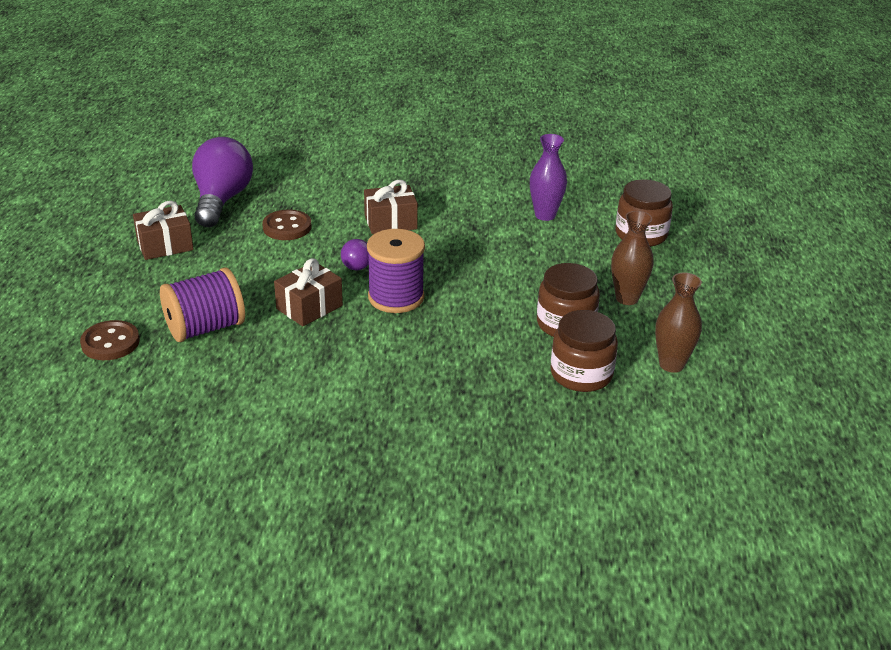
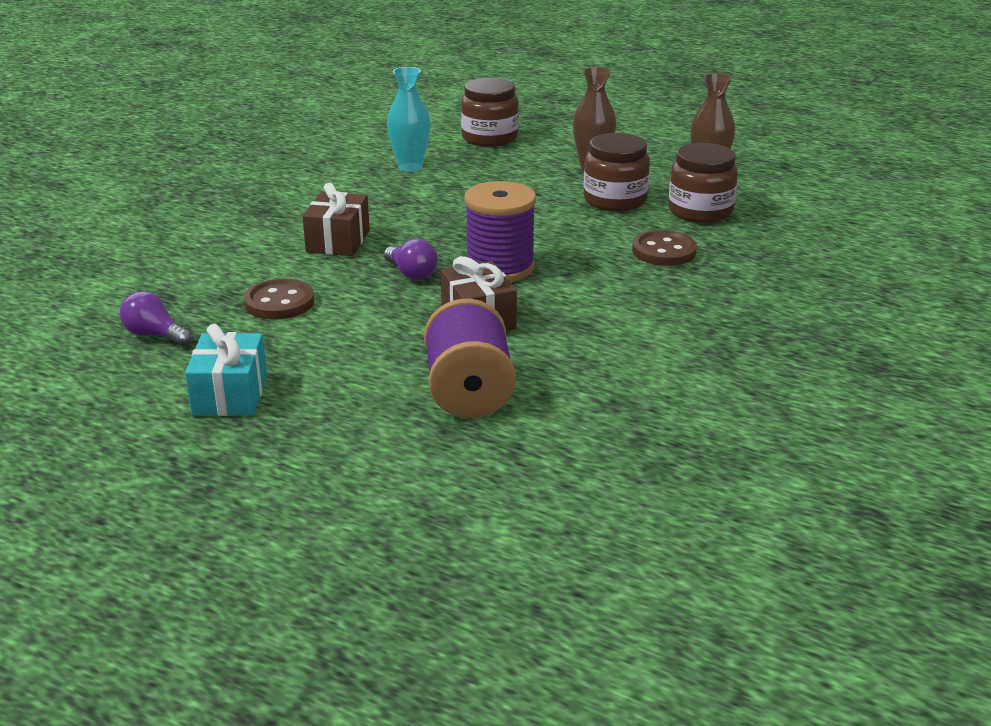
camera: 65 degrees left, 5 degrees down
(110, 343) = (448, 470): brown button -> brown button (664, 251)
(165, 245) = (230, 394): brown gift -> turquoise gift
(221, 200) = (154, 335): purple light bulb -> purple light bulb, size x0.48
(545, 215) = (410, 167): purple vase -> turquoise vase

